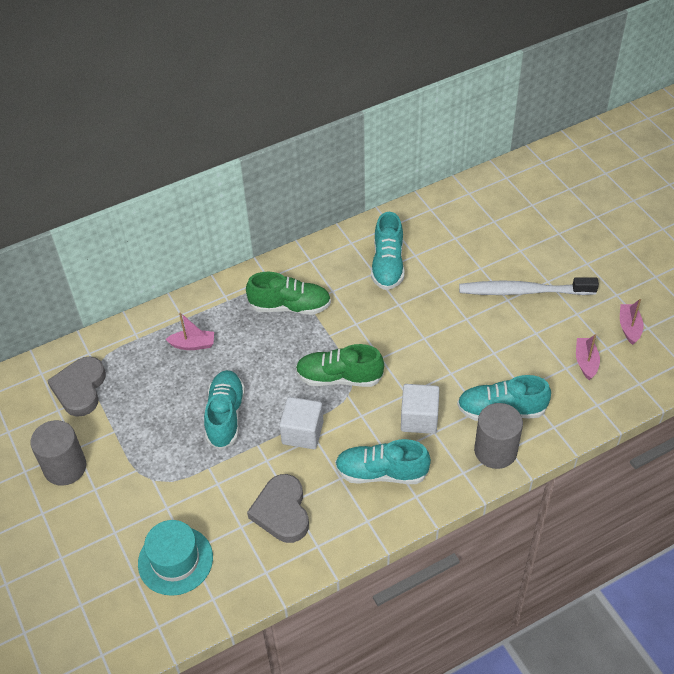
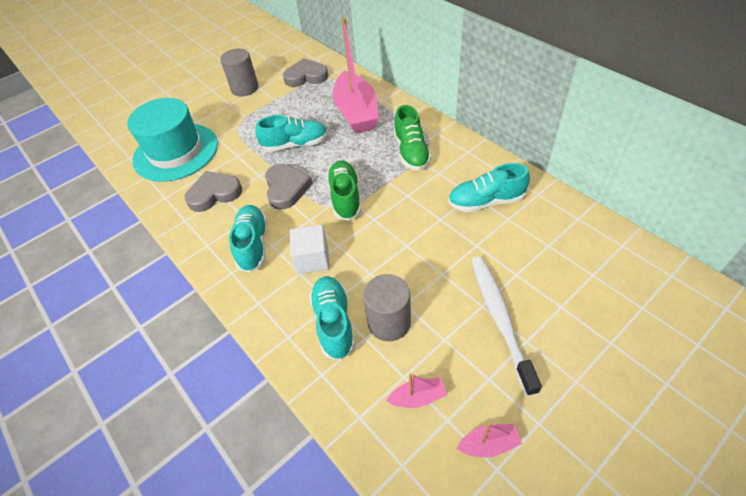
camera: 80 degrees right, 0 degrees up
(175, 560) = (176, 152): turquoise hat -> turquoise hat, size x1.64
(193, 344) = (356, 112): pink boat -> pink boat, size x2.37
(302, 433) = (286, 188): white cube -> grey heart
(495, 451) = (284, 325): grey cylinder -> grey cylinder (389, 322)

